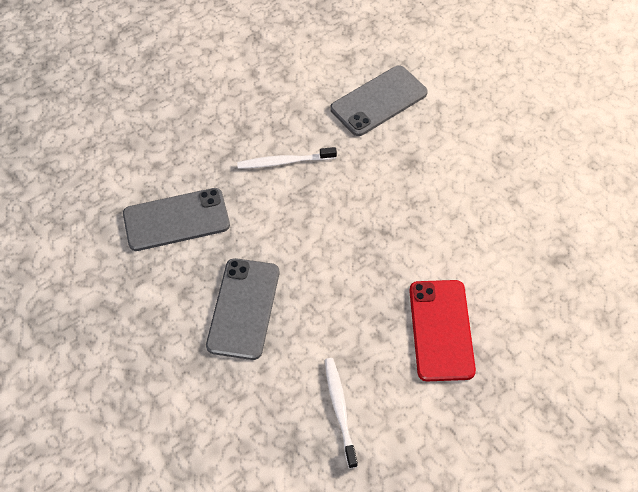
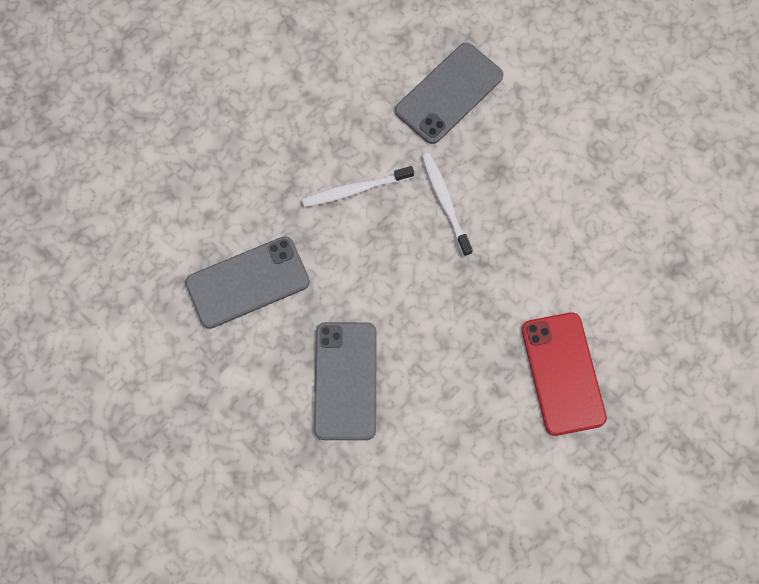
camera: 10 degrees left, 15 degrees up
(339, 409) = (470, 482): white toothbrush -> white toothbrush (445, 202)

